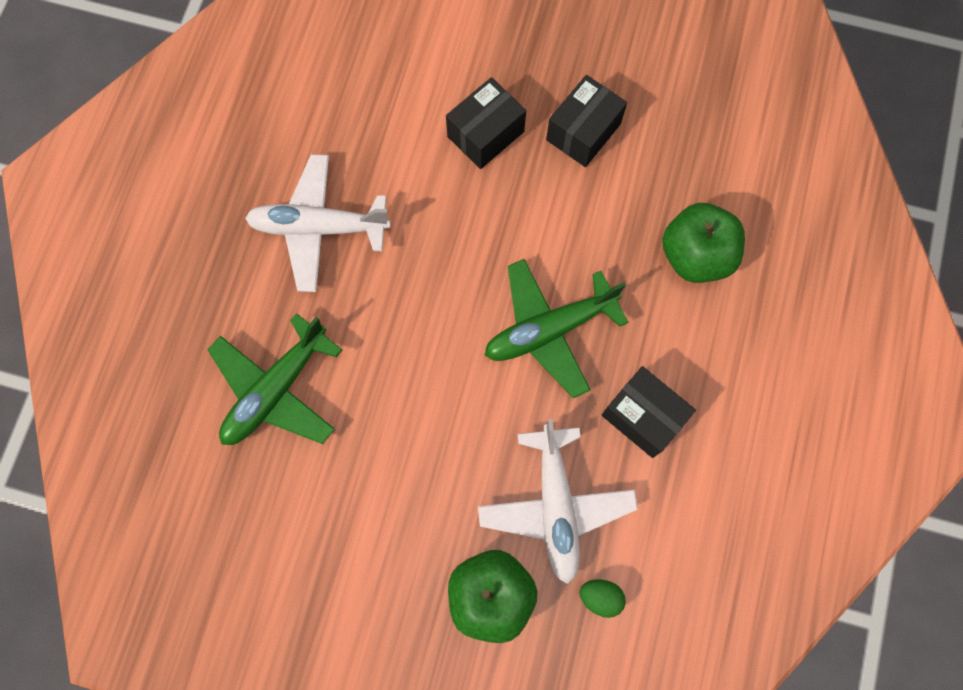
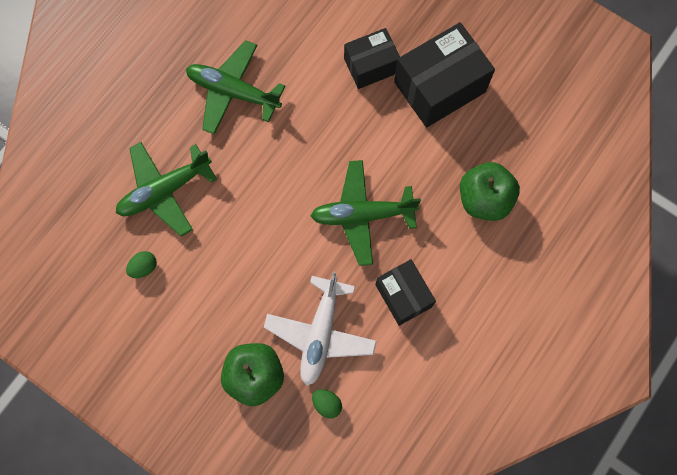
camera: 20 degrees right, 0 degrees up
(286, 503) = (144, 267): none -> green egg
(319, 227) = (233, 92): white plane -> green plane
(583, 132) = (439, 87): black box -> black box, size x1.62

